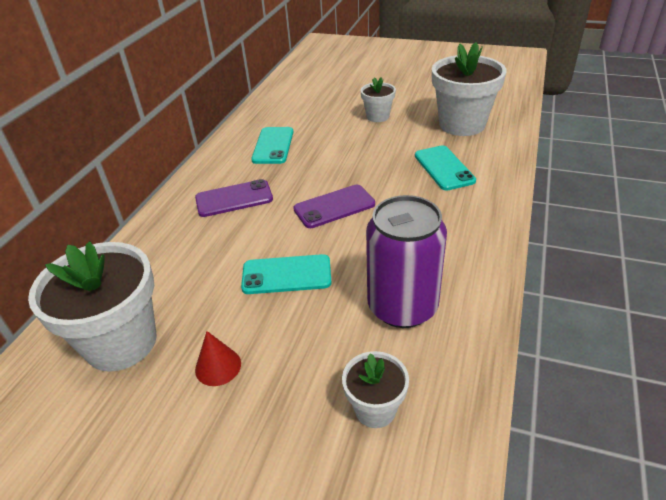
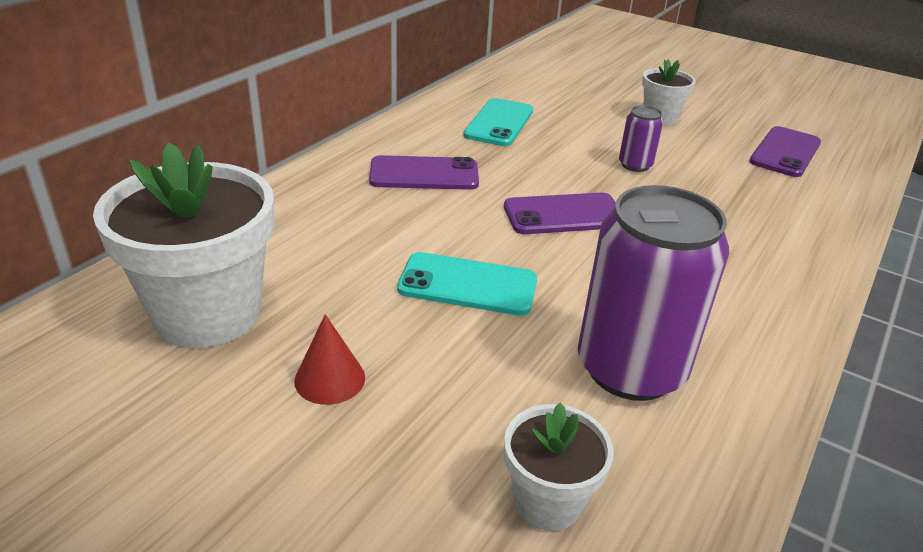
camera: 10 degrees right, 5 degrees down
(370, 157) = (635, 165): none -> purple can
(444, 168) = (743, 201): turquoise phone -> none
(462, 124) = (785, 152): white flower pot -> purple phone

